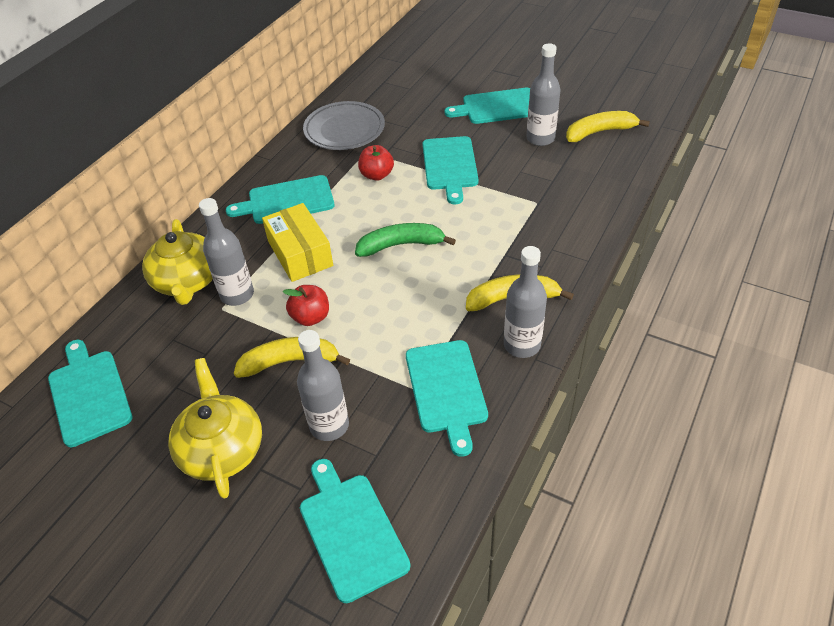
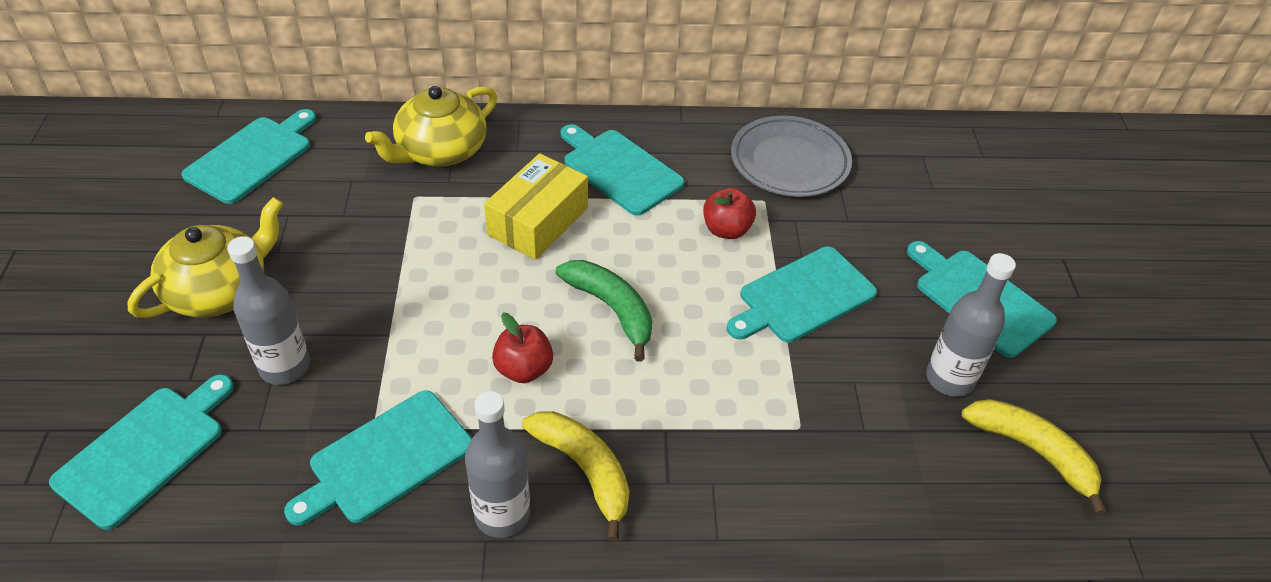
camera: 55 degrees right, 0 degrees up
(237, 295) = (441, 199): grey bottle -> none
(290, 362) = (363, 290): yellow banana -> none
(311, 317) = (440, 277): red apple -> red apple (523, 369)

